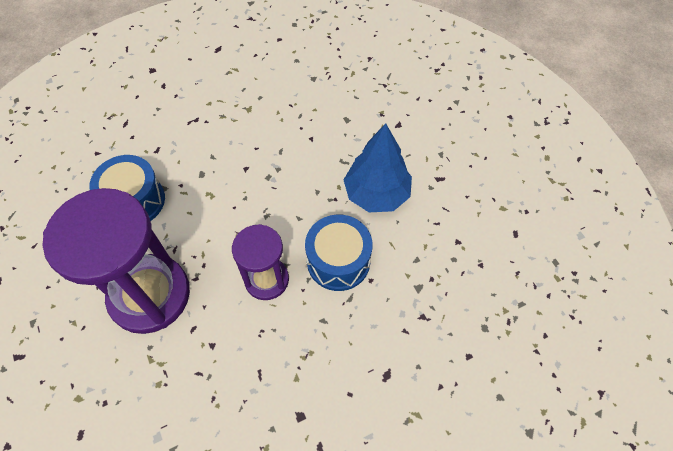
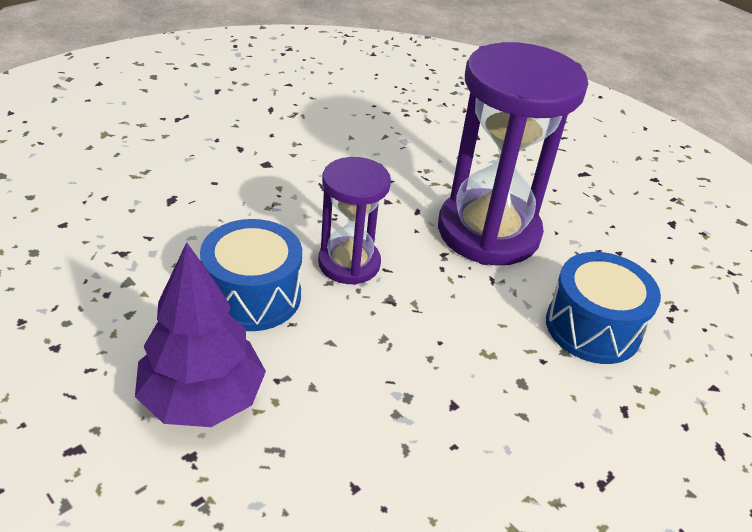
camera: 160 degrees right, 20 degrees down
(376, 194) = (202, 399): blue tree -> purple tree

